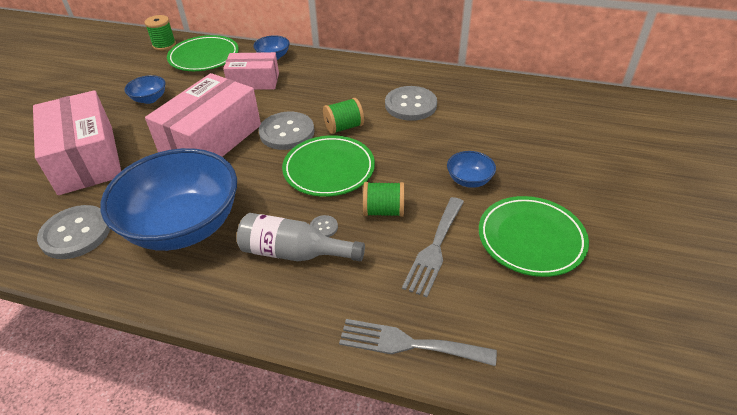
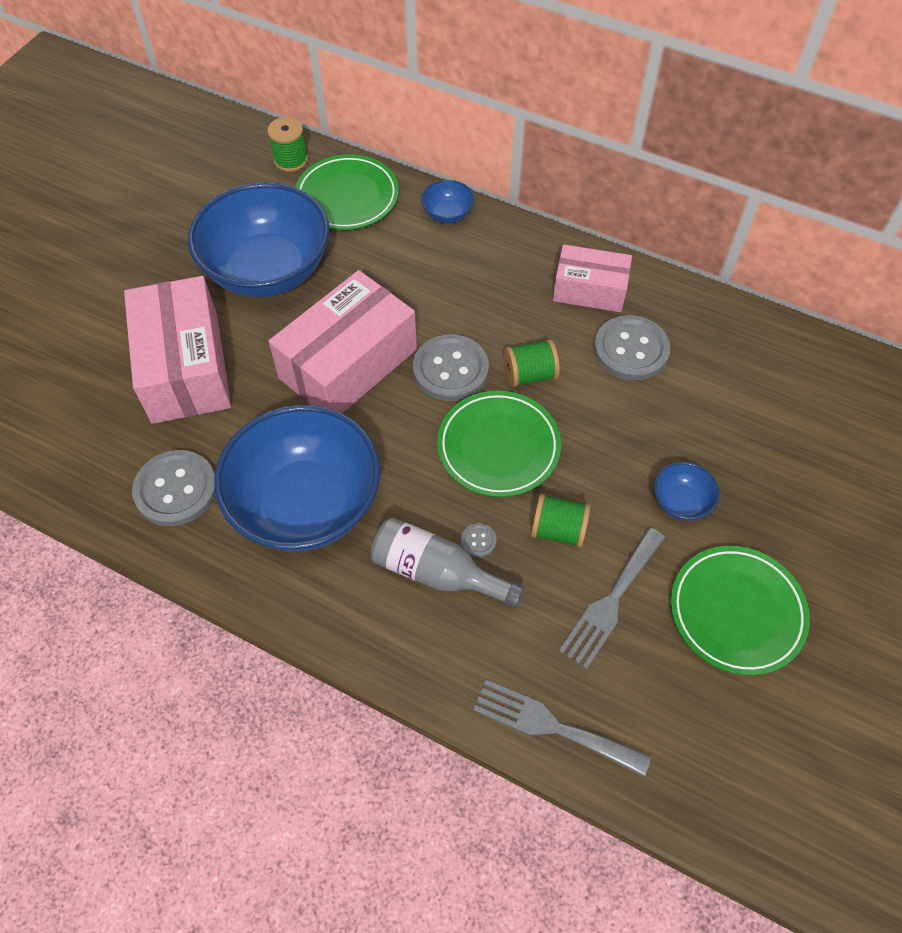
camera: 10 degrees right, 15 degrees up
(149, 99) = (268, 270): blue bowl -> blue bowl, size x2.45
(254, 81) = (415, 261): pink box -> pink box (589, 290)

